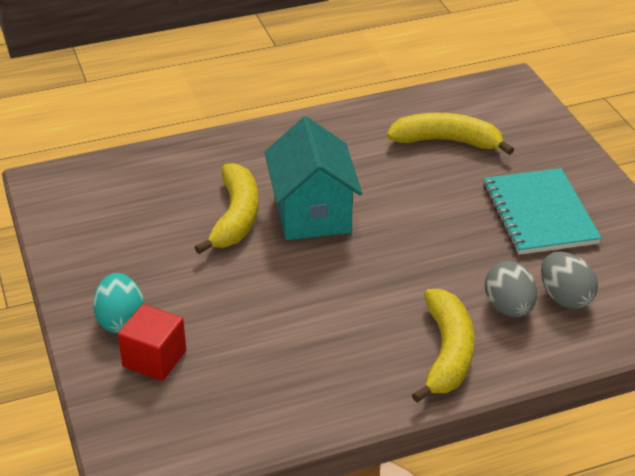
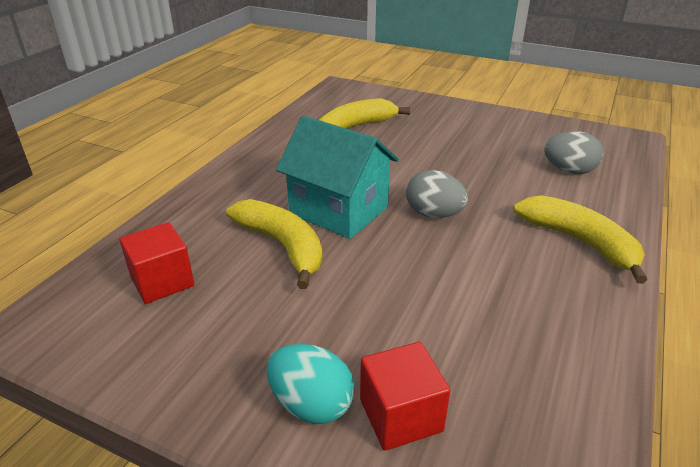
camera: 45 degrees left, 5 degrees down
(137, 196) = (162, 281): none -> red cube
(508, 308) = (555, 193): grey egg -> grey egg (434, 214)
(539, 214) = (473, 138): turquoise notebook -> none

